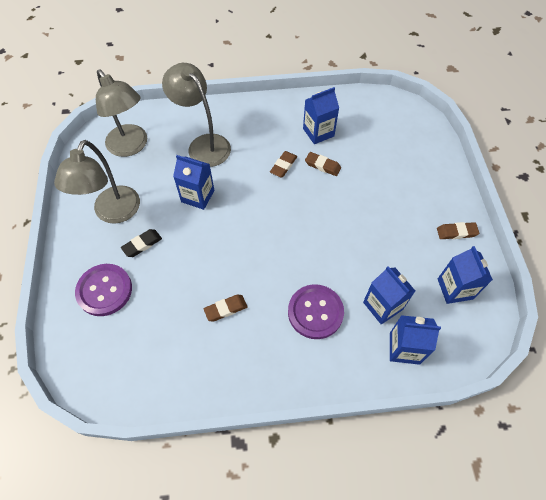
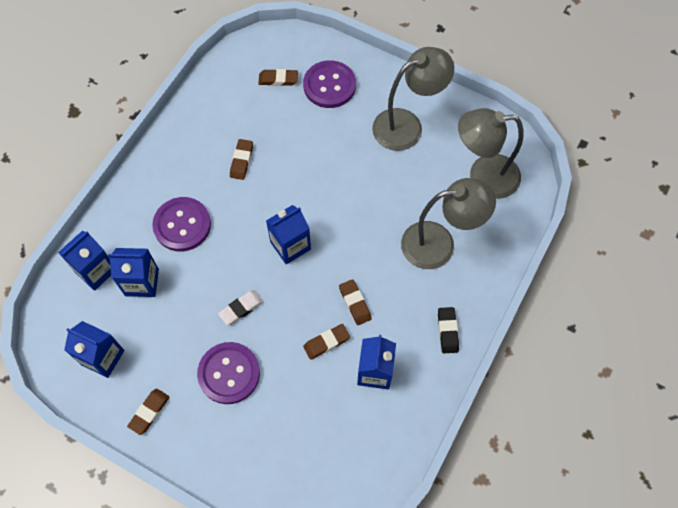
camera: 125 degrees right, 5 degrees up
(113, 213) = (407, 125): grey lamp -> grey lamp turned 105 degrees clockwise
(121, 336) = (278, 79): none -> brown eraser
(142, 244) = (354, 132): black eraser -> black eraser (447, 331)
(198, 196) = (375, 202): blue carton -> blue carton (290, 245)
(343, 226) = (241, 308): none -> white eraser
(390, 205) = (229, 373): none -> purple button

